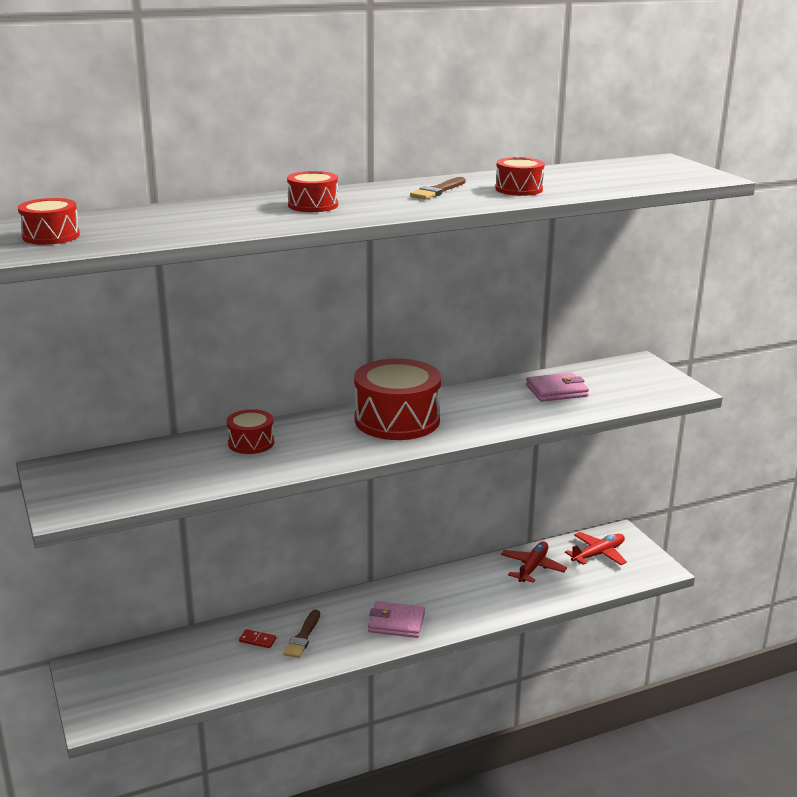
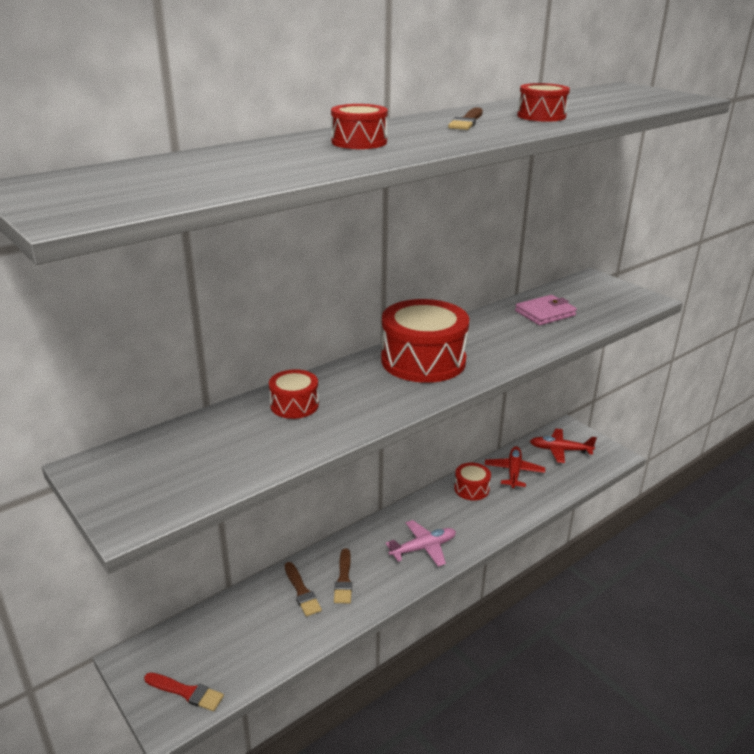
camera: 15 degrees left, 5 degrees up
(51, 236) = (83, 195): red drum -> red drum (471, 489)
(117, 701) = (186, 692): none -> red brush
(257, 640) = (302, 591): red domino -> brown brush
(396, 623) = (423, 548): pink wallet -> pink plane
(598, 554) = (560, 450): red plane -> red plane turned 120 degrees counterclockwise

